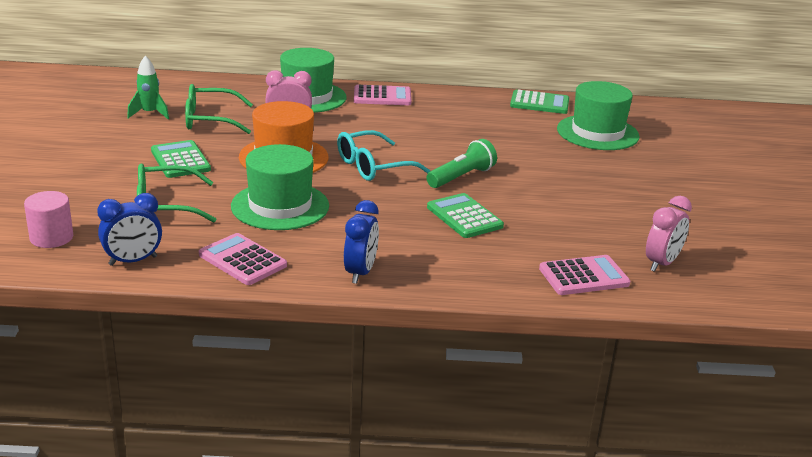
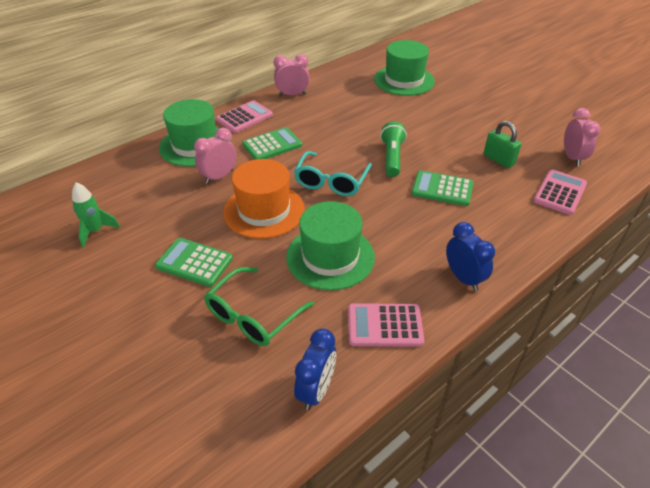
camera: 40 degrees left, 15 degrees up
(51, 237) = (216, 421): pink cylinder -> none
(210, 120) = (155, 208): green glasses -> none
(457, 99) = (292, 94): none -> pink clock
(539, 103) = (342, 74): green calculator -> green calculator (272, 145)
(570, 226) = (498, 160): none -> green padlock

